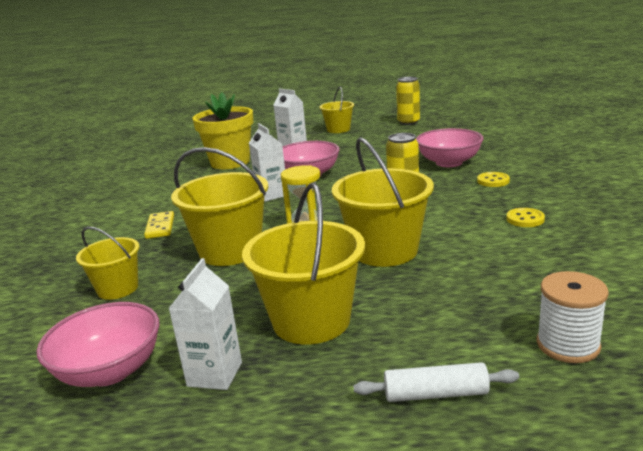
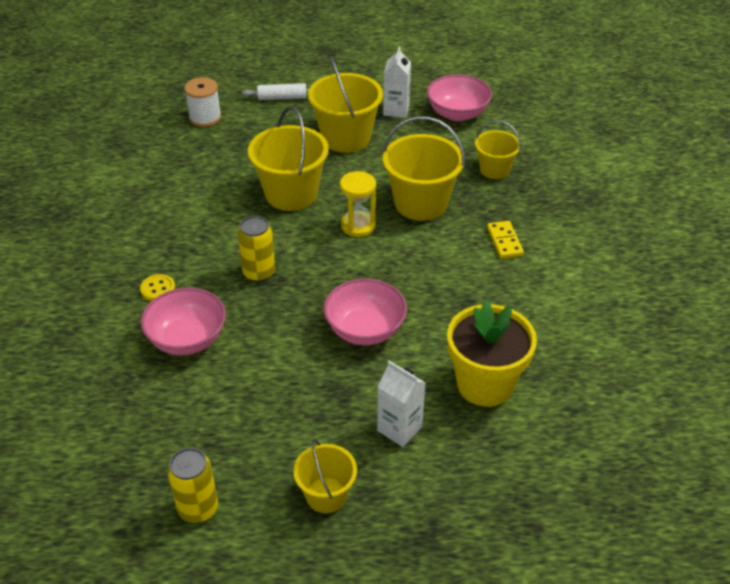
camera: 175 degrees right, 20 degrees up
(272, 194) = (403, 289): white carton -> none
(525, 219) = (164, 222): yellow button -> none

